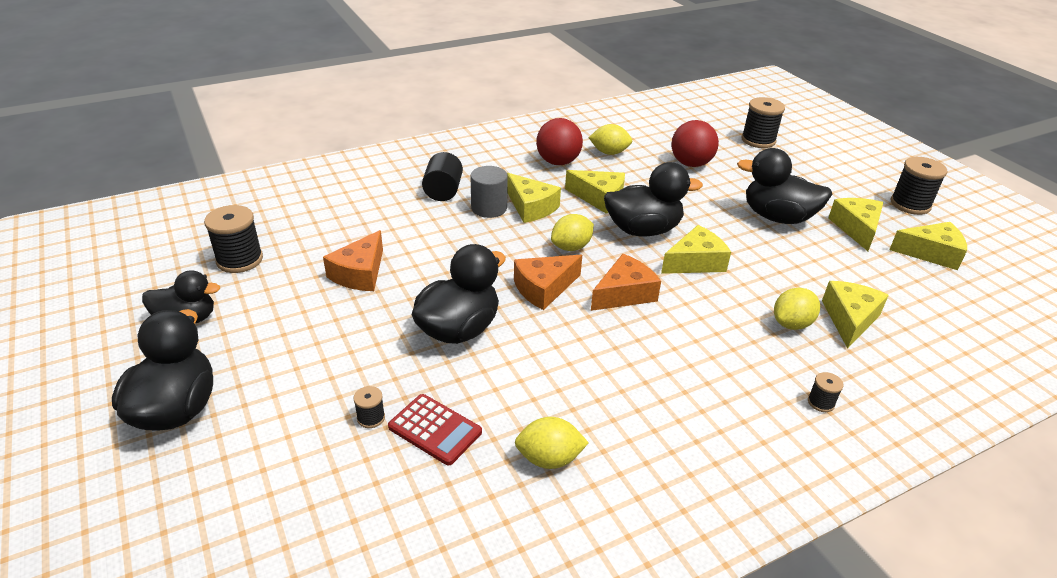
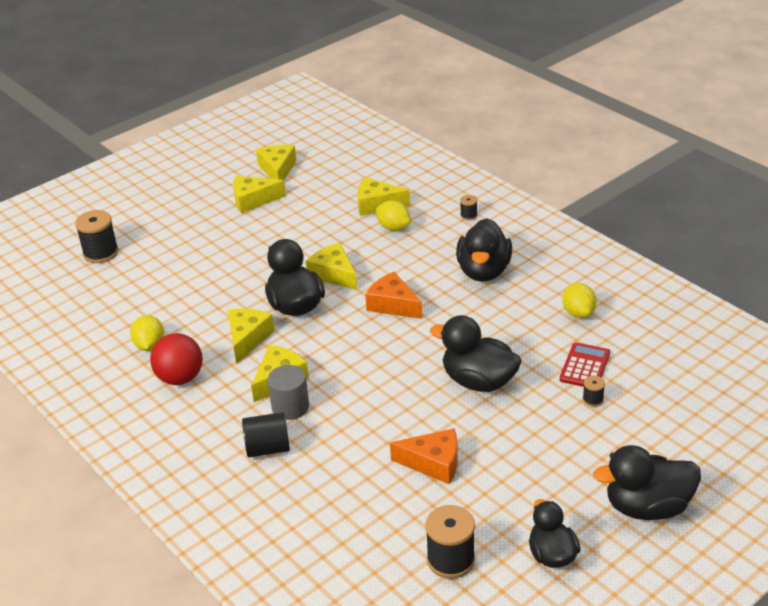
camera: 100 degrees left, 0 degrees up
(544, 288) = (405, 347): orange cheese -> none
(571, 247) = (338, 342): yellow lemon -> none
(691, 164) = (162, 290): red ball -> none
(777, 217) = (248, 237): black duck -> black duck (483, 271)
(910, 204) = (206, 175): black spool -> none

